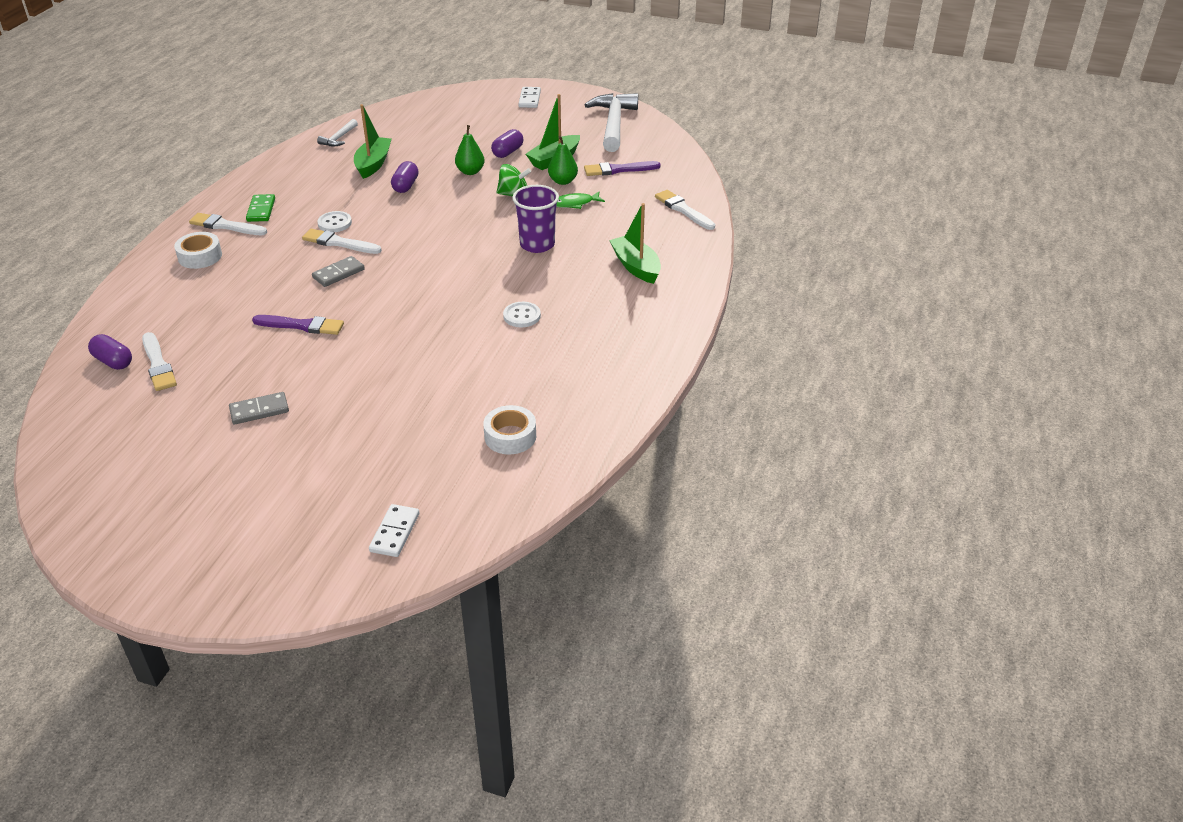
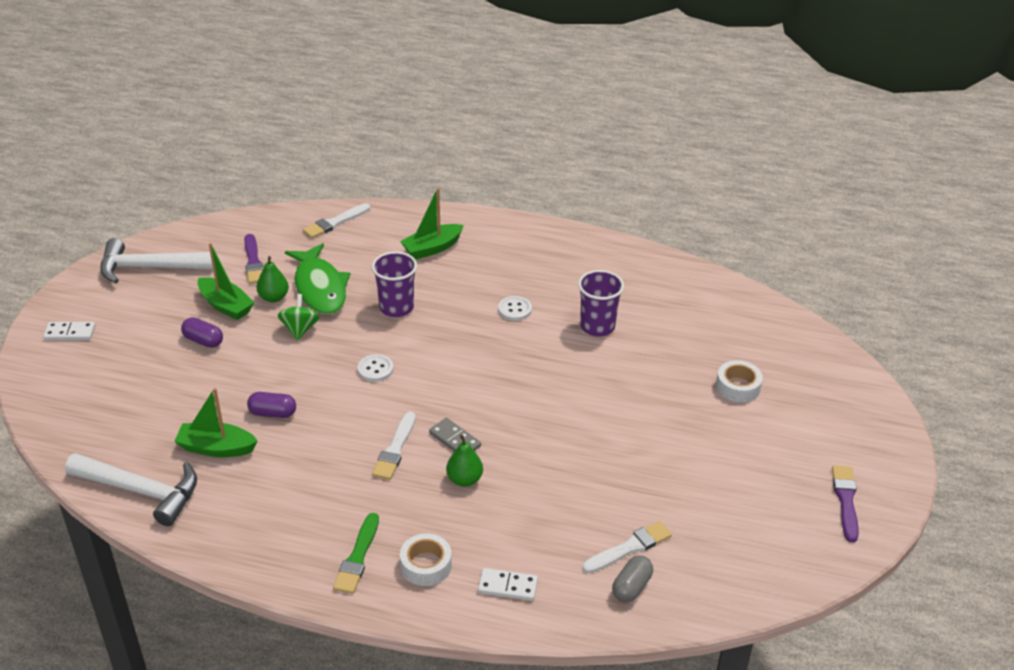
camera: 95 degrees left, 0 degrees up
(113, 361) = (631, 587): purple capsule -> grey capsule
(225, 226) = (357, 557): white brush -> green brush
(259, 410) = (680, 456): grey domino -> none
(261, 210) = (321, 531): green domino -> none
(302, 325) = (548, 451): purple brush -> purple brush (845, 500)
(334, 223) = (353, 460): white button -> white button (375, 369)
(339, 138) = (141, 491): white hammer -> white hammer, size x2.06
(395, 532) = (794, 353): white domino -> white domino (508, 586)
(470, 171) = (245, 365): green pear -> green pear (464, 479)
(481, 371) = (597, 326): none -> purple cup
(510, 436) = (674, 305): white tape -> white tape (738, 387)
(575, 203) = (320, 287): green fish -> green fish, size x2.08

